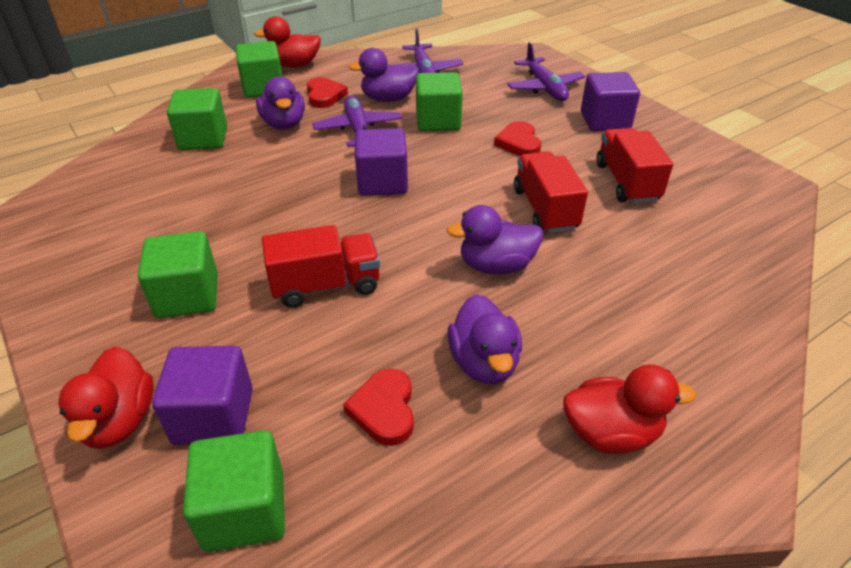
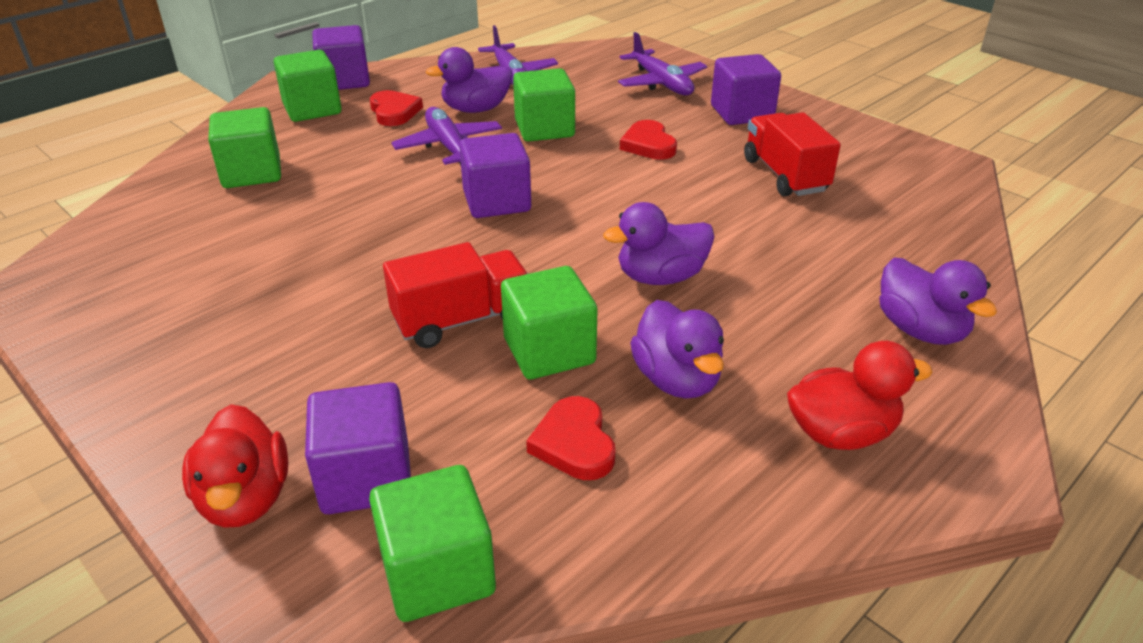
camera: 10 degrees left, 5 degrees down
(187, 296) = (289, 351): green cube -> green cube (549, 351)
(284, 124) = (352, 147): purple duck -> purple duck (920, 330)
(294, 65) = (345, 80): red duck -> purple cube
(545, 209) = (700, 212): red truck -> none

